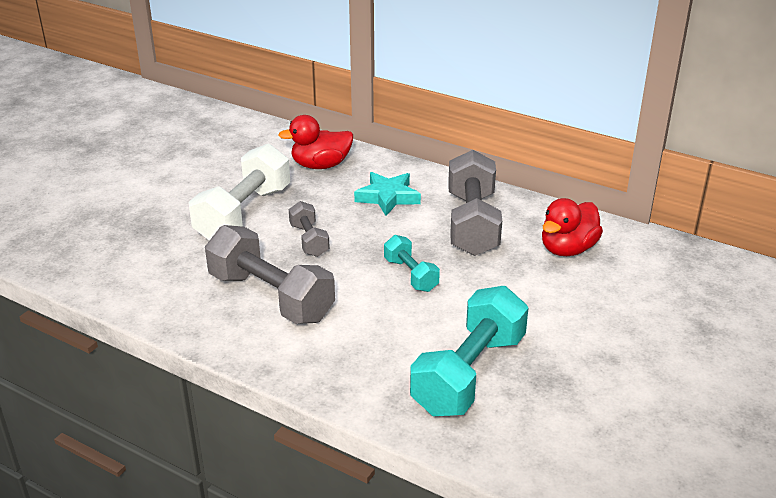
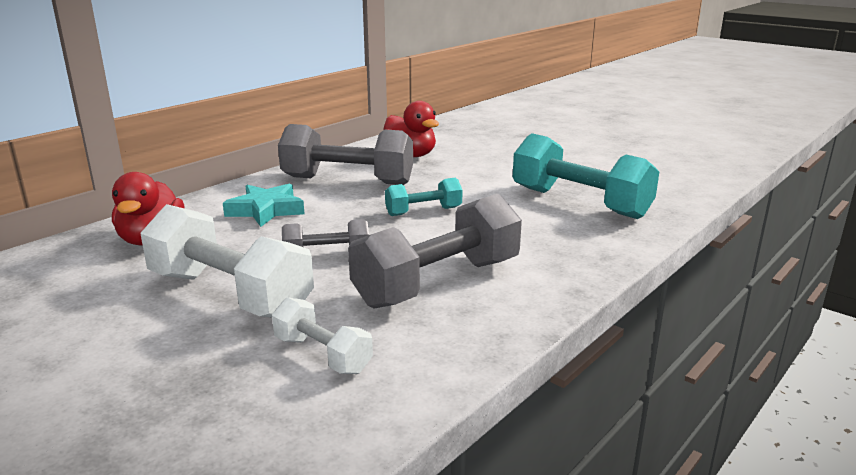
camera: 80 degrees left, 10 degrees down
(170, 262) = (322, 355): none -> white dumbbell

